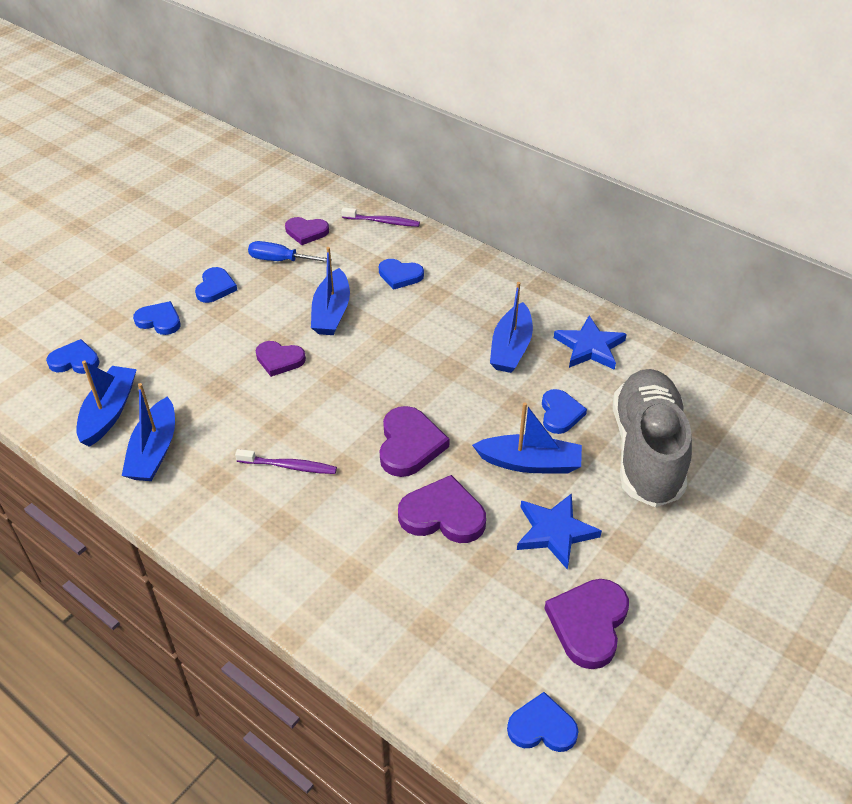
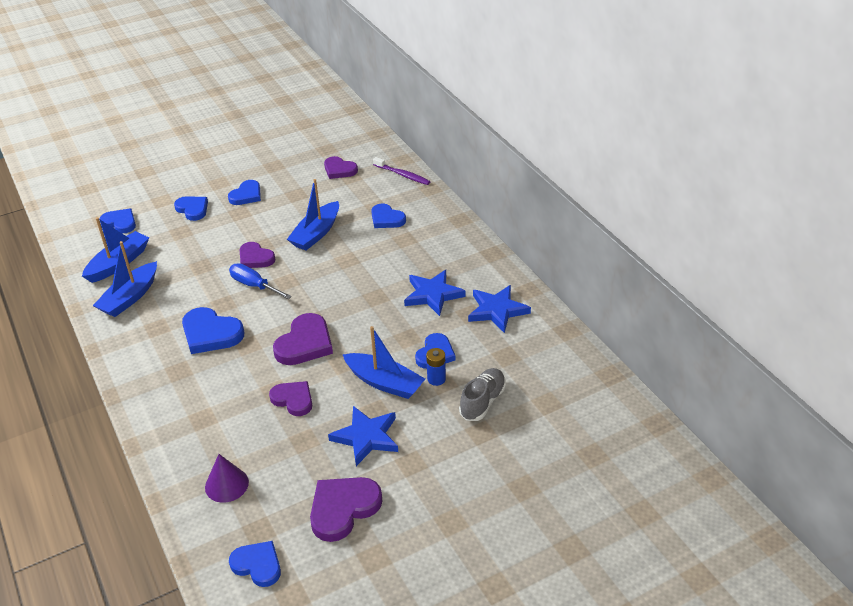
camera: 25 degrees right, 5 degrees down
(280, 260) = (306, 186): blue screwdriver -> blue screwdriver (254, 285)
(289, 466) = (211, 334): purple toothbrush -> blue heart
(437, 643) = (226, 484): none -> purple cone
(443, 515) = (293, 399): purple heart -> purple heart, size x0.67
(511, 348) = (433, 294): blue boat -> blue star
(581, 441) = (436, 379): none -> blue battery
(646, 452) = (482, 402): grey shoe -> grey shoe, size x0.49

